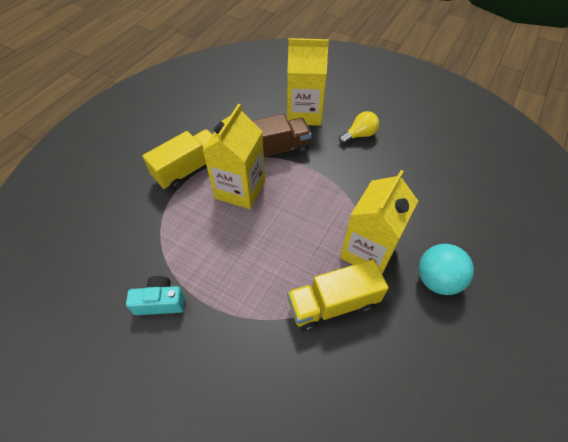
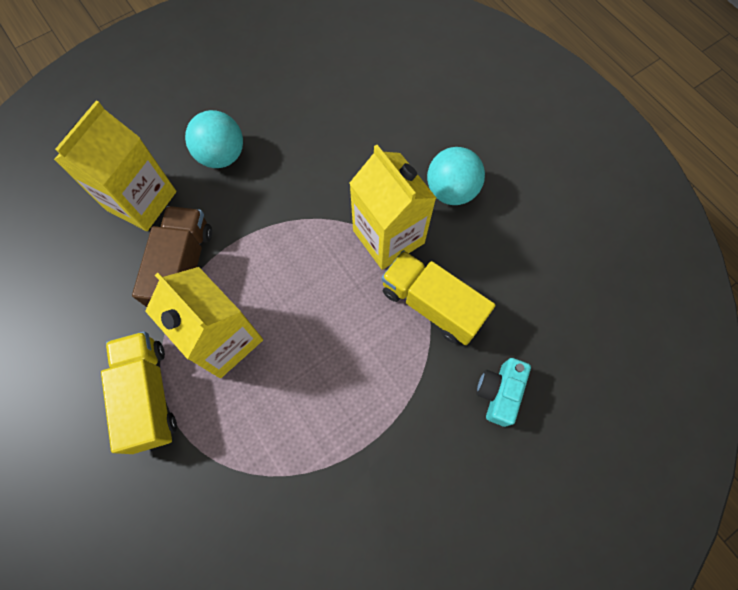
camera: 65 degrees left, 15 degrees up
(160, 302) = (341, 499): turquoise camera -> turquoise camera (498, 392)
(333, 304) = (431, 304): yellow truck -> yellow truck turned 120 degrees clockwise
(359, 135) = (222, 155): yellow light bulb -> turquoise ball

